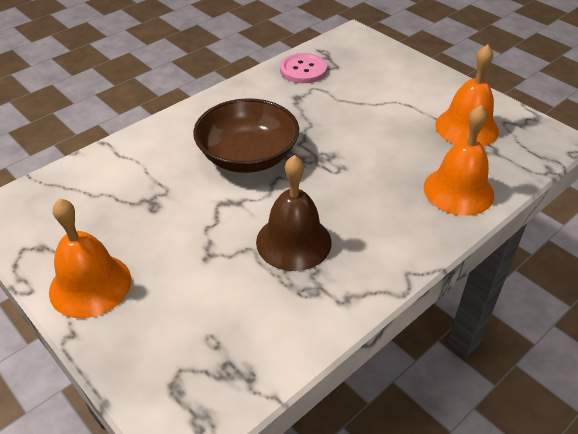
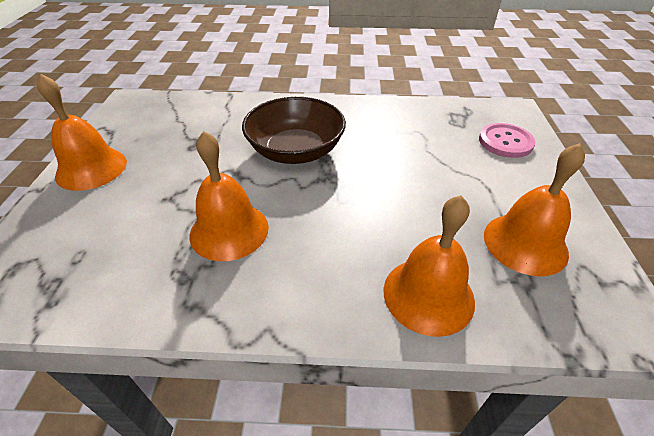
camera: 45 degrees right, 0 degrees up
(293, 242) = (229, 230): brown bell -> orange bell
(303, 70) = (429, 115): pink button -> pink button (505, 142)

